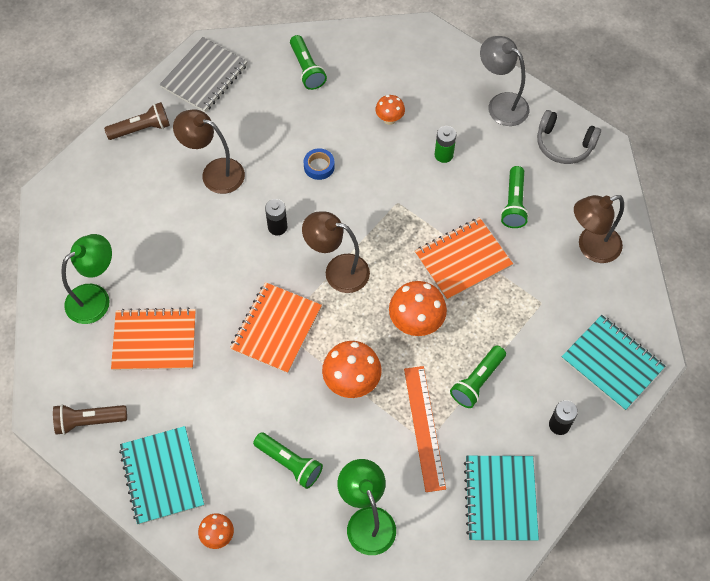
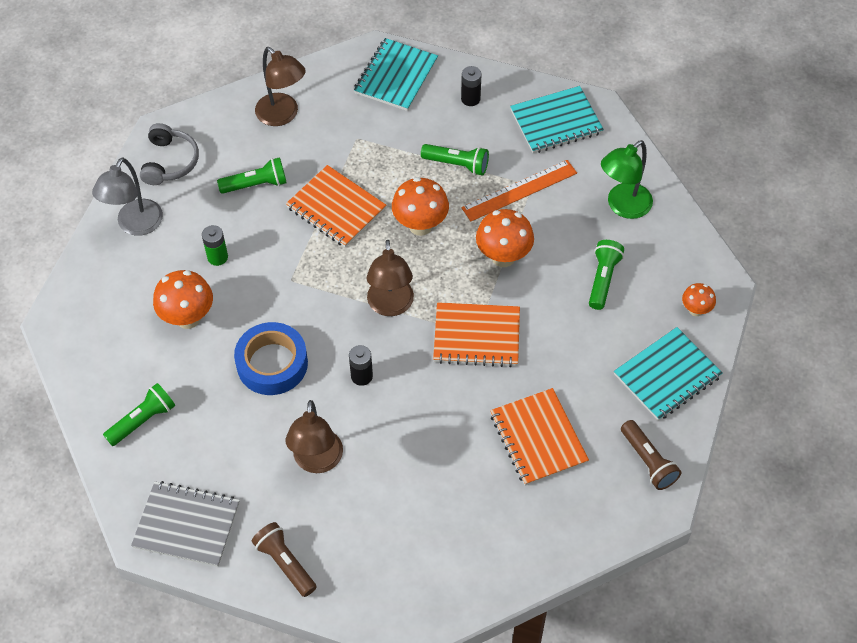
camera: 110 degrees left, 5 degrees down
(96, 298) = (516, 515): green lamp -> none
(319, 166) = (272, 363): blue tape -> blue tape, size x2.03
(389, 119) = (188, 318): orange mushroom -> orange mushroom, size x1.76

